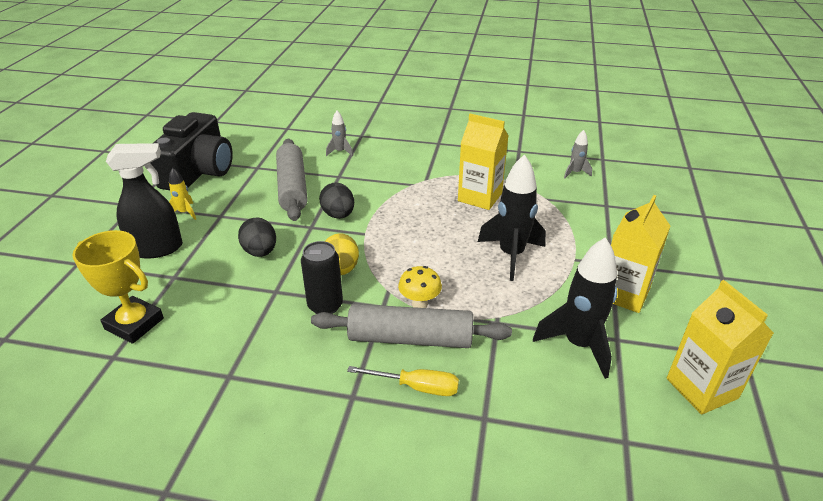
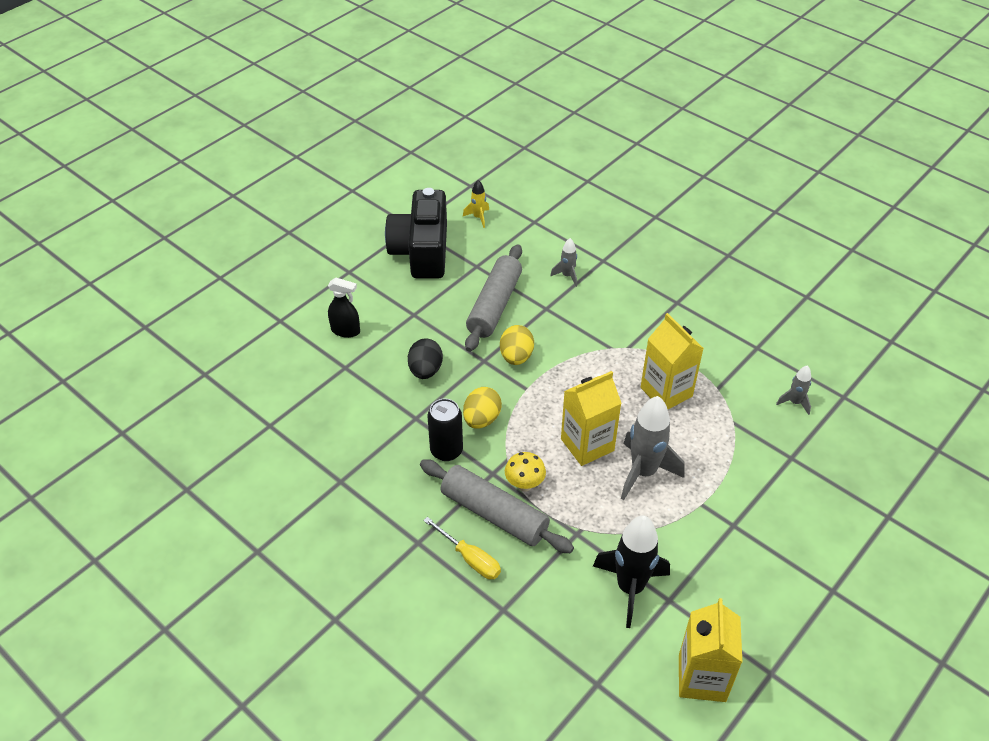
camera: 30 degrees right, 10 degrees up
(134, 324) = (296, 401): yellow trophy -> none
(157, 248) = (346, 331): black spray bottle -> black spray bottle, size x0.64
(185, 213) = (386, 298): yellow rocket -> yellow rocket (478, 217)
(199, 172) = (421, 251): black camera -> black camera turned 135 degrees clockwise
(338, 215) = (516, 357): black egg -> yellow egg
(511, 255) = (643, 472): black rocket -> grey rocket
(623, 293) = (716, 560): yellow carton -> yellow carton (587, 445)

